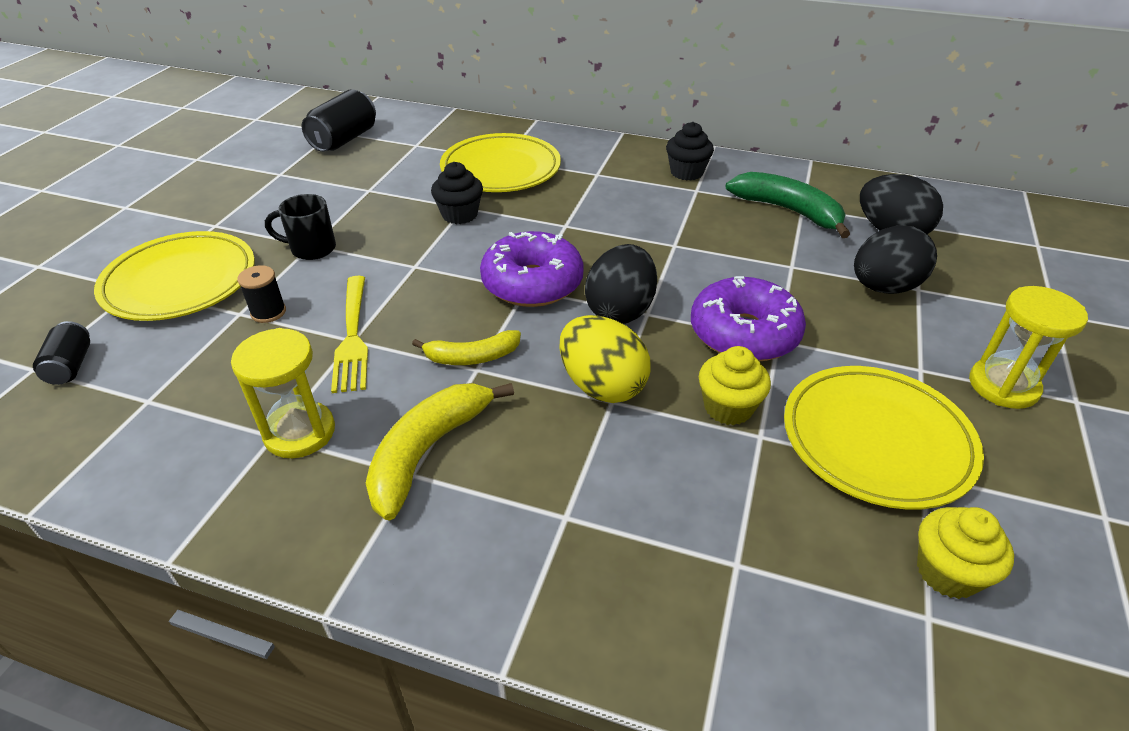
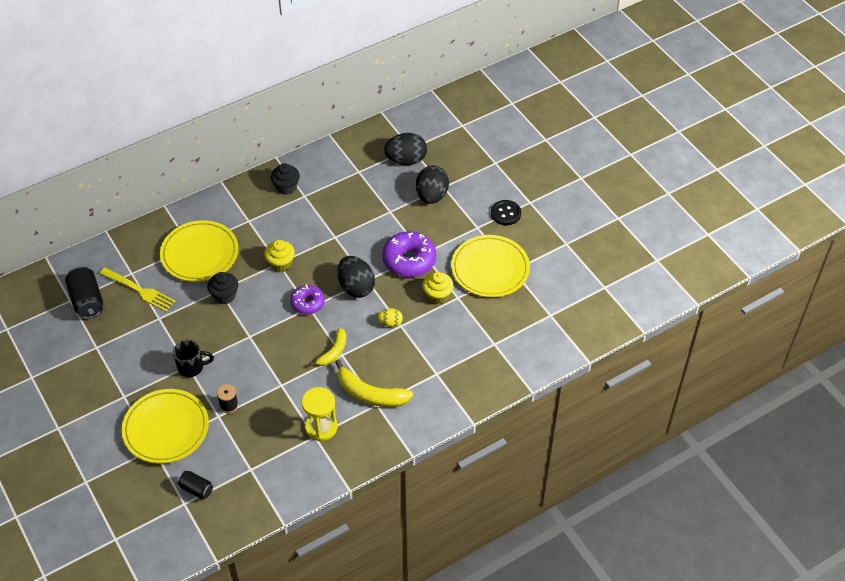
camera: 50 degrees left, 10 degrees up
(311, 249) = (191, 367): black mug -> black mug turned 135 degrees counterclockwise
(352, 336) = (278, 384): yellow fork -> yellow fork (139, 290)
(427, 451) = (370, 394): yellow banana -> yellow banana turned 45 degrees counterclockwise
(532, 283) = (307, 303): purple donut -> purple donut, size x0.62
(602, 386) = (390, 323): yellow egg -> yellow egg, size x0.53
(788, 211) = (355, 178): green banana -> none
(947, 572) = (544, 297): yellow cupcake -> yellow cupcake (281, 263)
(1003, 386) = (505, 213): yellow hourglass -> black button

